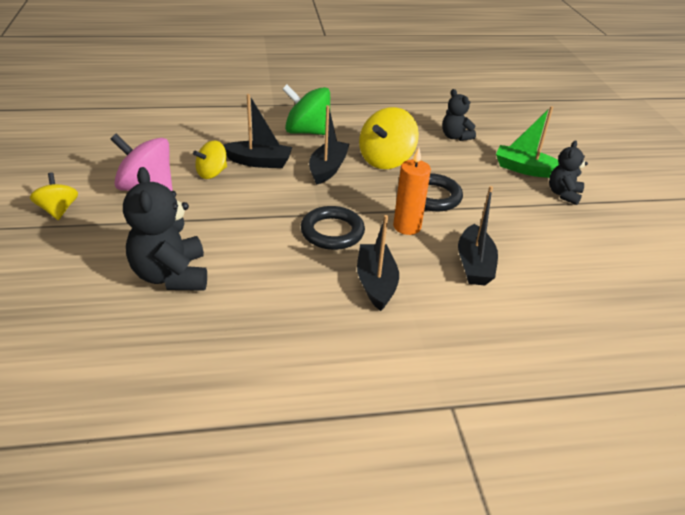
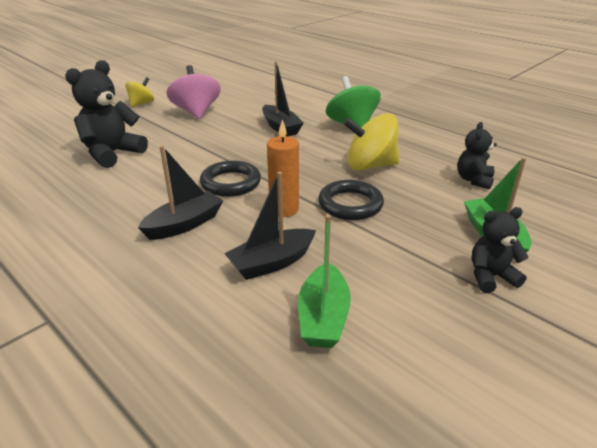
camera: 55 degrees right, 5 degrees down
(212, 173) = (242, 121): yellow spinning top -> none
(328, 169) = (314, 150): black boat -> none
(553, 272) = (323, 317): none -> green boat

